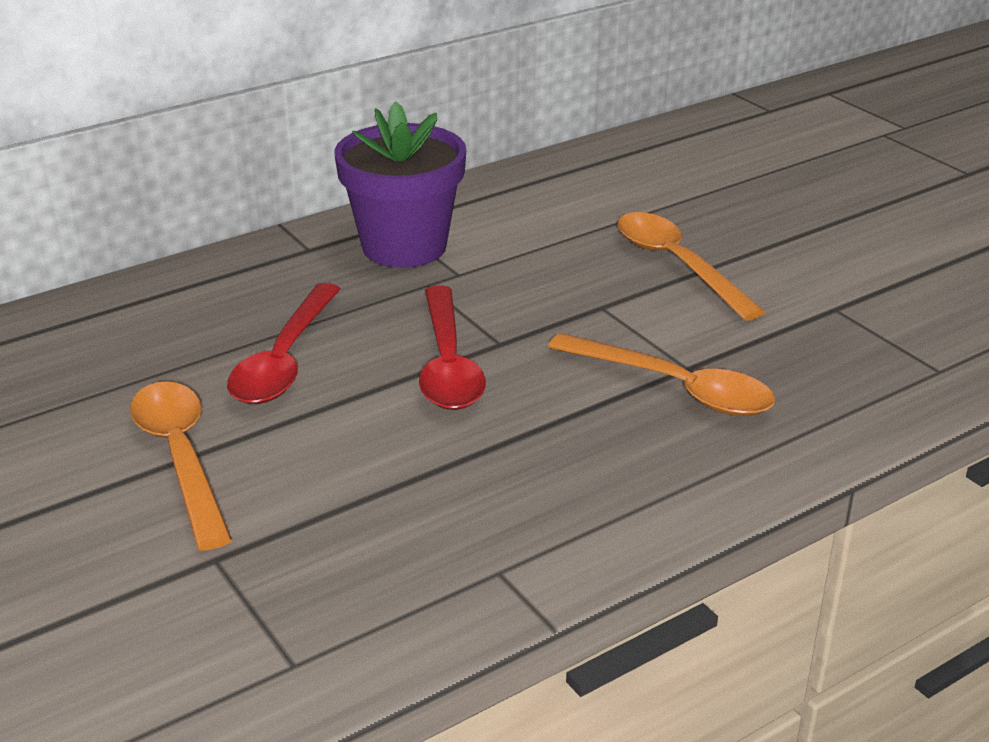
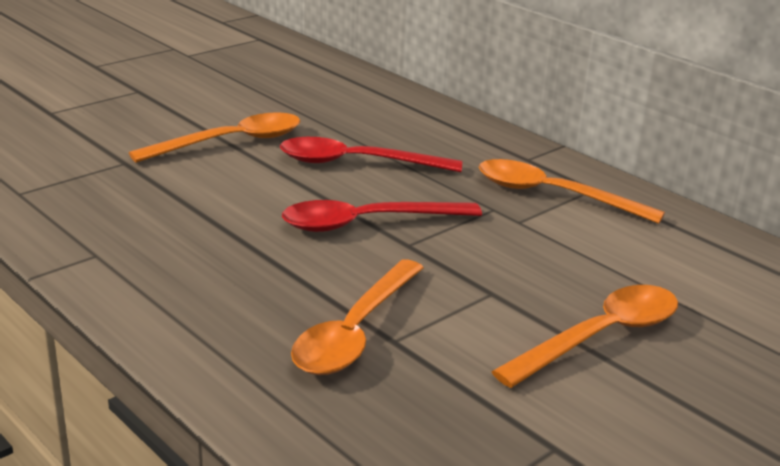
camera: 80 degrees right, 5 degrees down
(404, 247) = (553, 195): purple flower pot -> orange spoon

